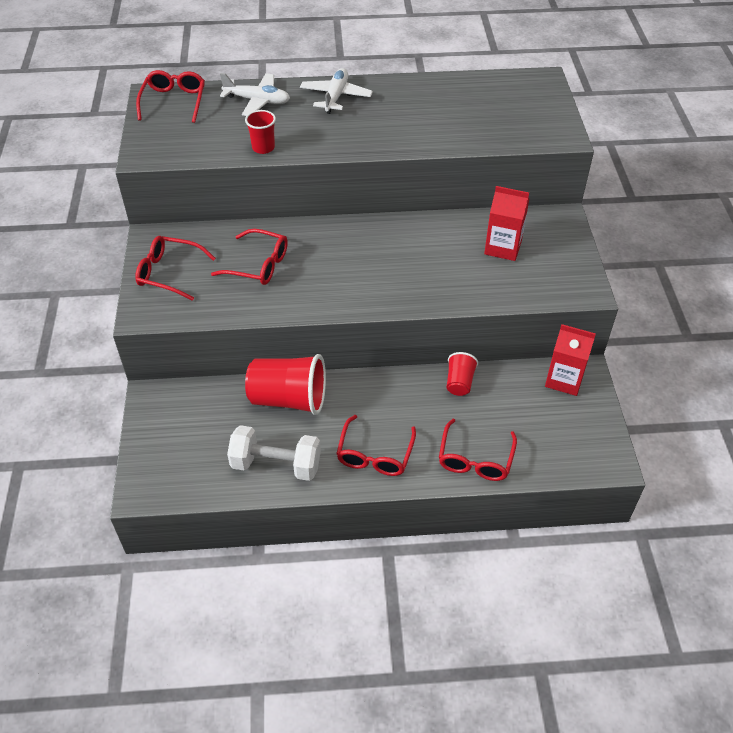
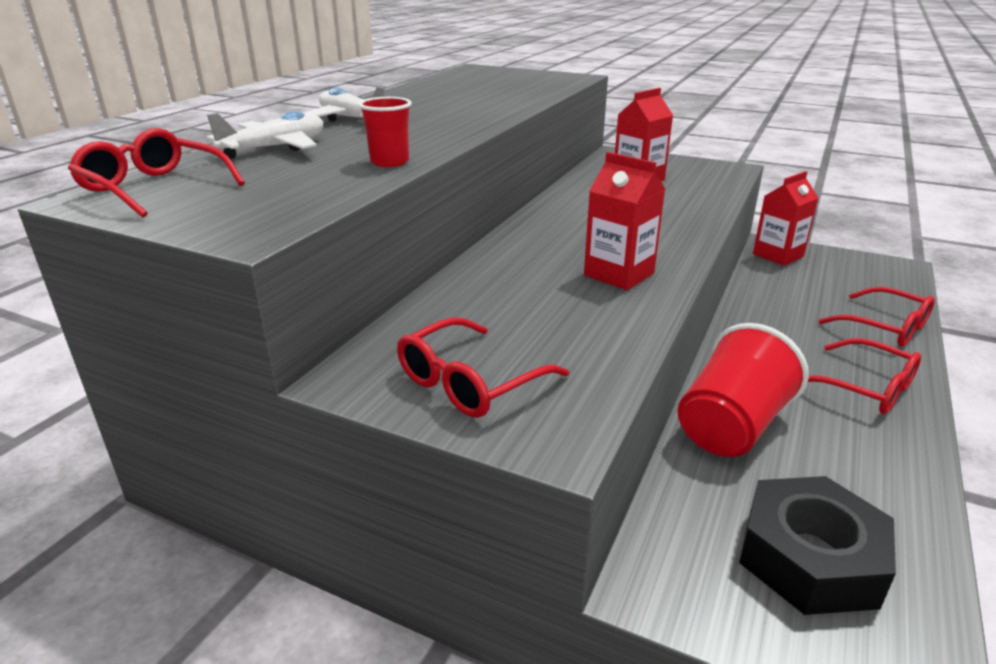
camera: 60 degrees left, 20 degrees down
(198, 447) = (810, 557): none -> black nut
(258, 265) = (533, 302): red glasses -> none
(276, 464) = (870, 478): white dumbbell -> none
(318, 286) = (619, 274): none -> red carton
(459, 382) = (757, 303): red cup -> none

